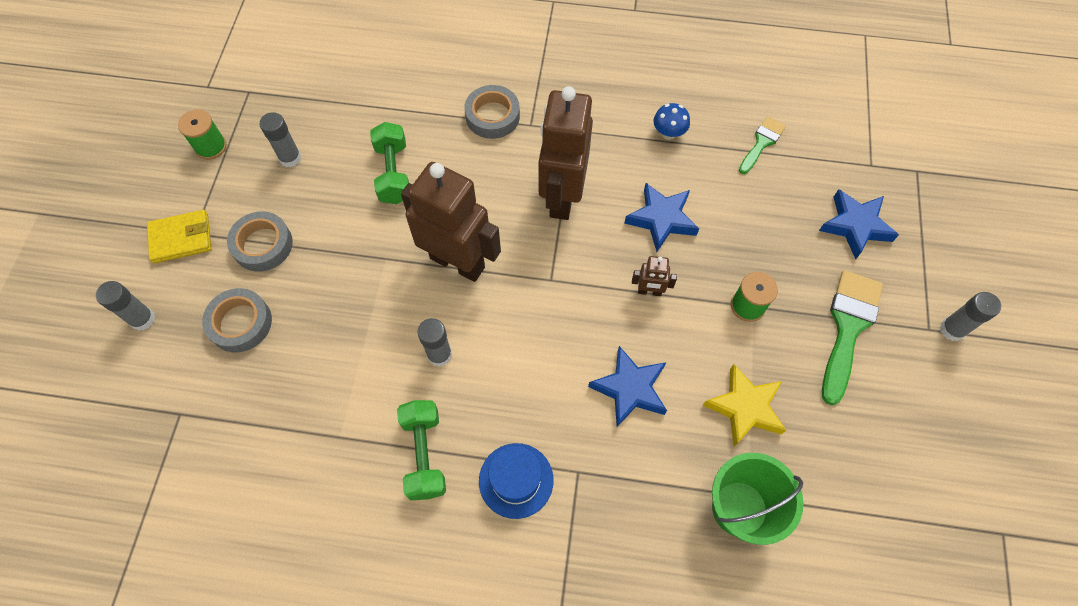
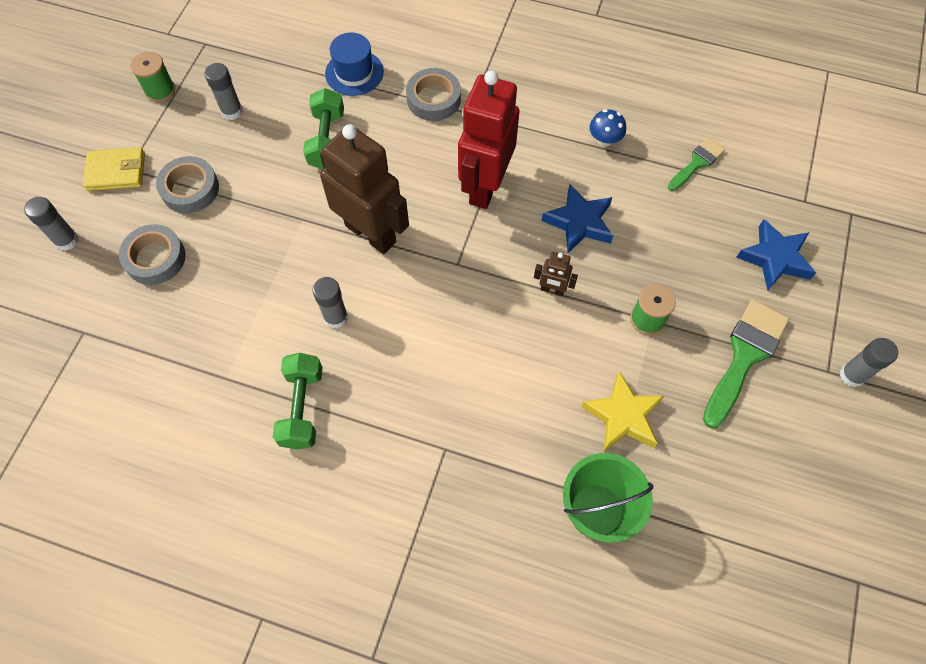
camera: 10 degrees right, 0 degrees up
(516, 480) = (384, 446): blue hat -> blue hat (354, 73)
(562, 197) = (485, 186): brown robot -> red robot
(630, 389) = (513, 379): blue star -> none

